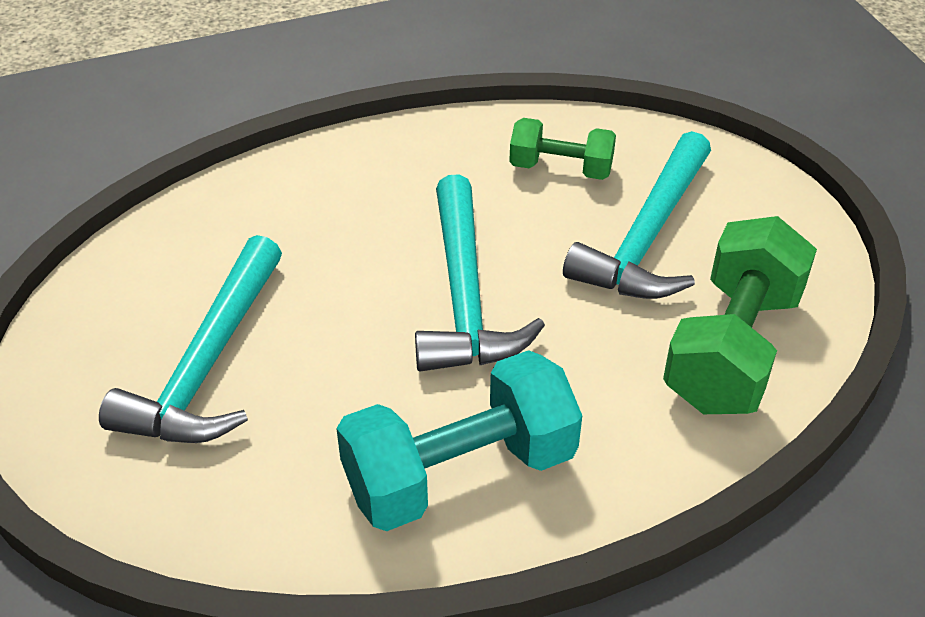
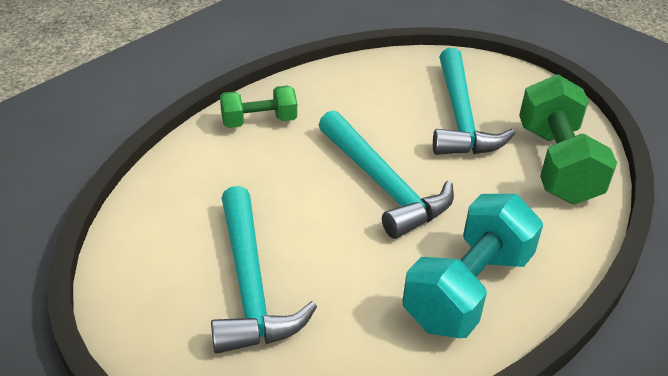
camera: 30 degrees left, 5 degrees down
(560, 168) = (378, 93): green dumbbell -> green dumbbell (259, 121)

